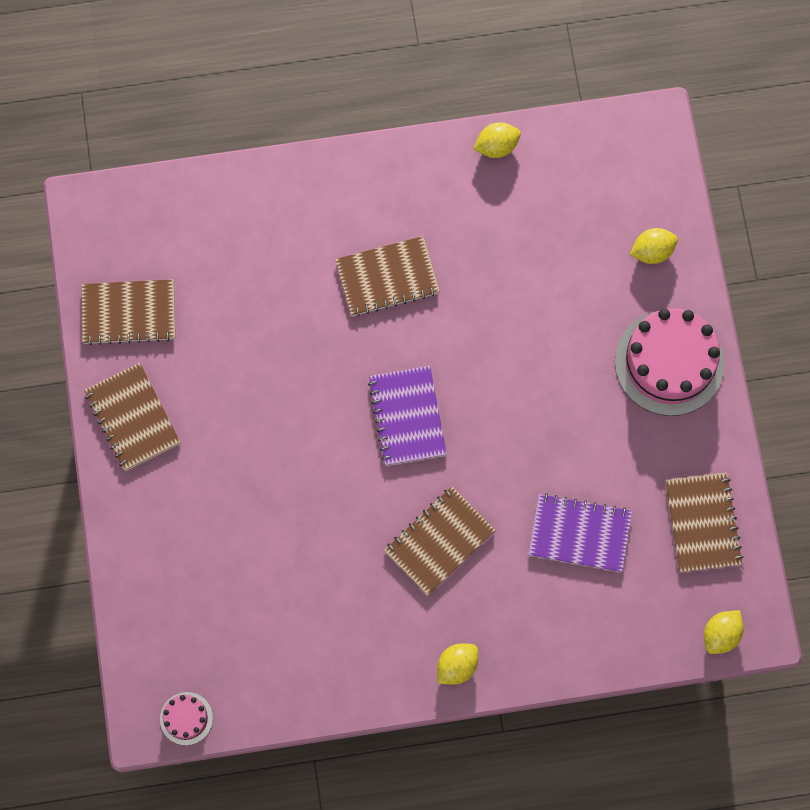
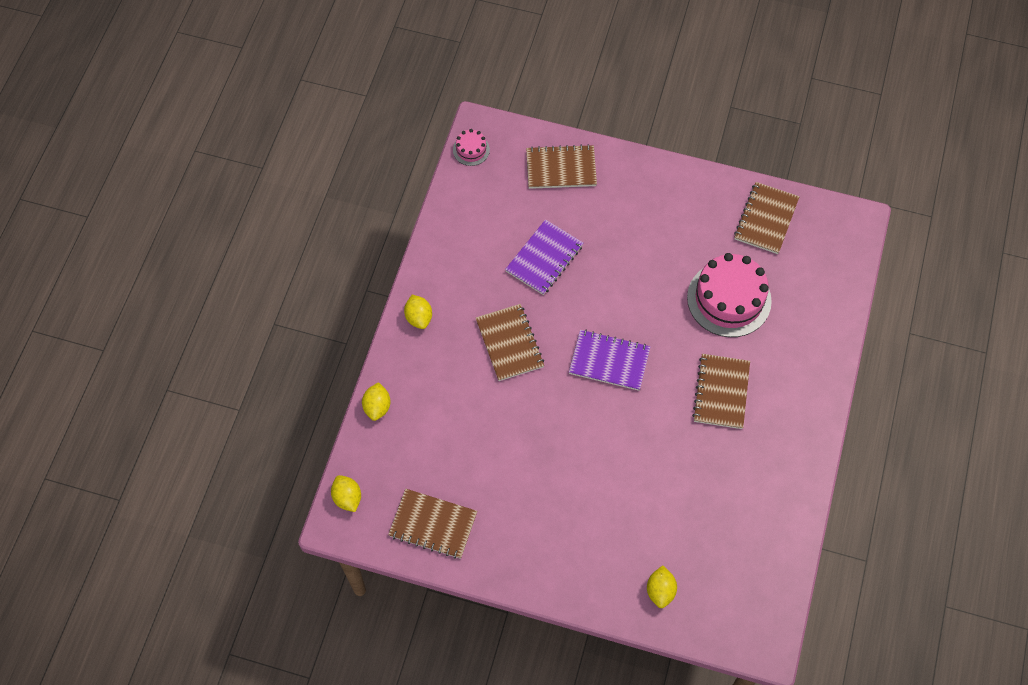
camera: 115 degrees right, 10 degrees down
(132, 418) = (688, 194): brown notebook -> brown notebook (561, 168)
(496, 146) = (796, 515): yellow lemon -> yellow lemon (377, 407)
(579, 534) = (468, 436): purple notebook -> purple notebook (544, 258)
(669, 363) = (565, 560): pink cake -> pink cake (729, 299)

